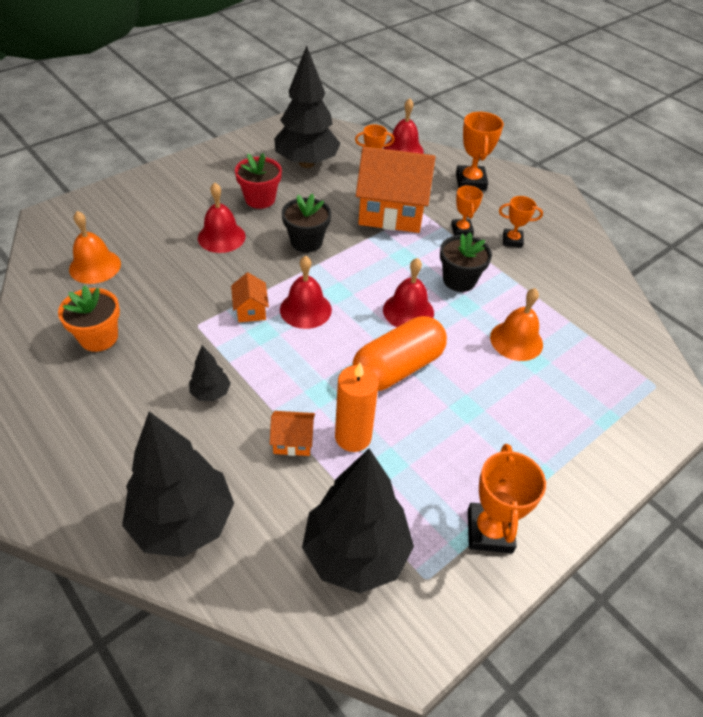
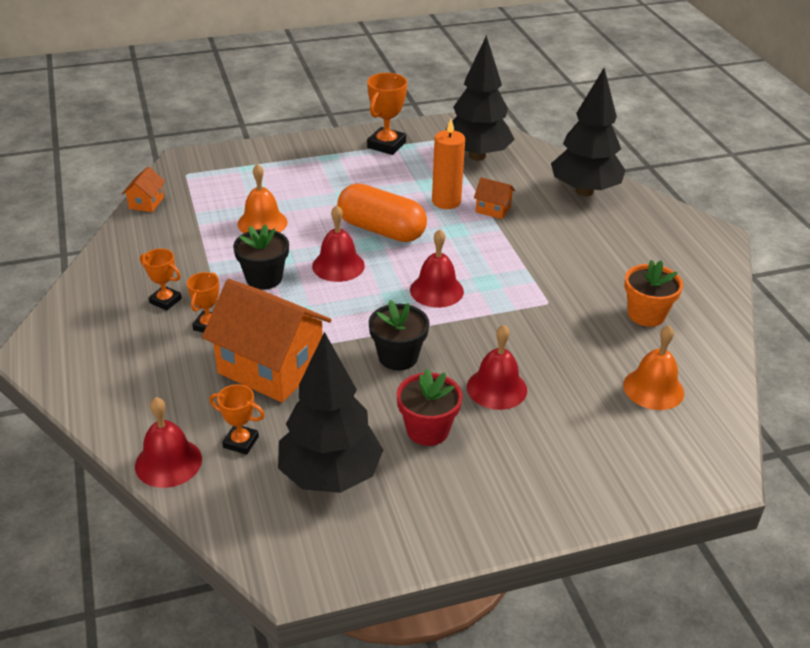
camera: 155 degrees left, 10 degrees down
(211, 393) = (548, 250): black tree -> none
(251, 310) = (491, 303): orange house -> orange house (146, 203)
(398, 368) = (381, 230): orange capsule -> orange capsule turned 45 degrees clockwise
(470, 182) = (129, 383): orange trophy -> none

